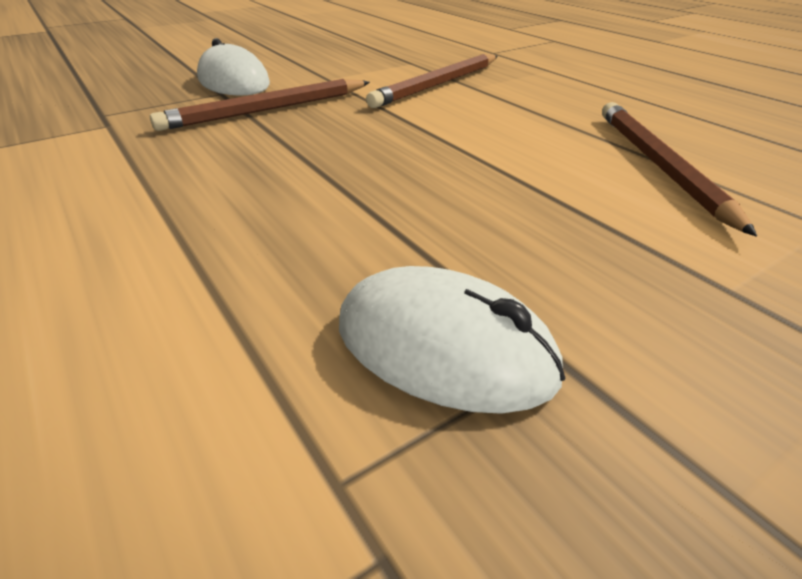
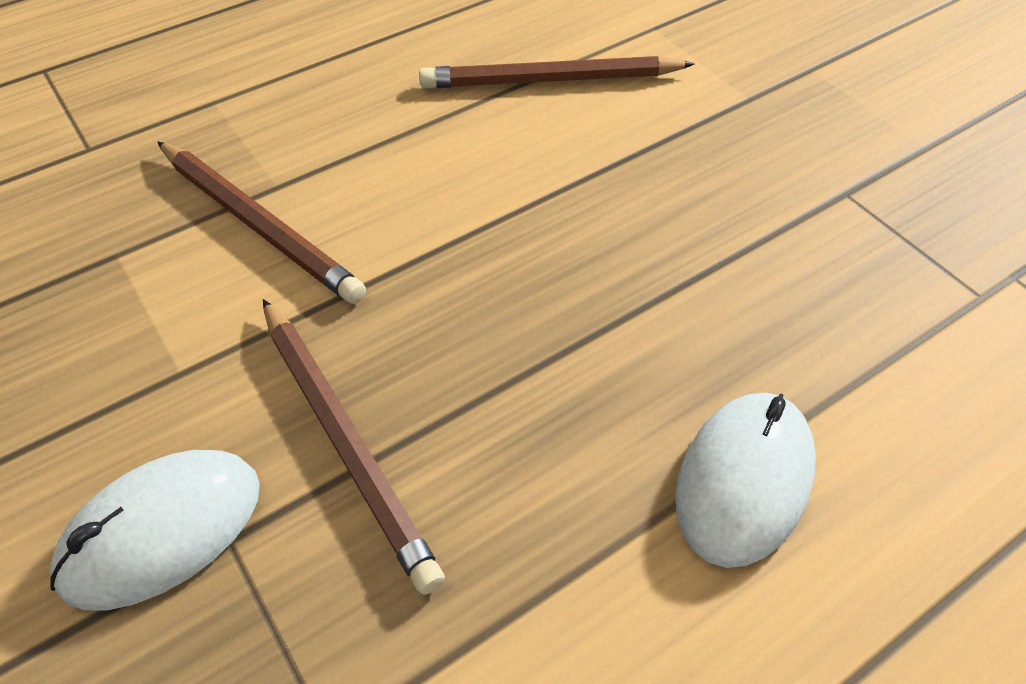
camera: 90 degrees left, 15 degrees up
(444, 348) = (856, 245): white mouse -> white mouse (743, 480)

